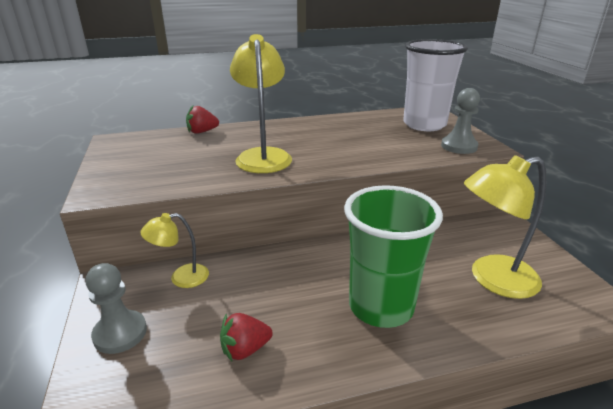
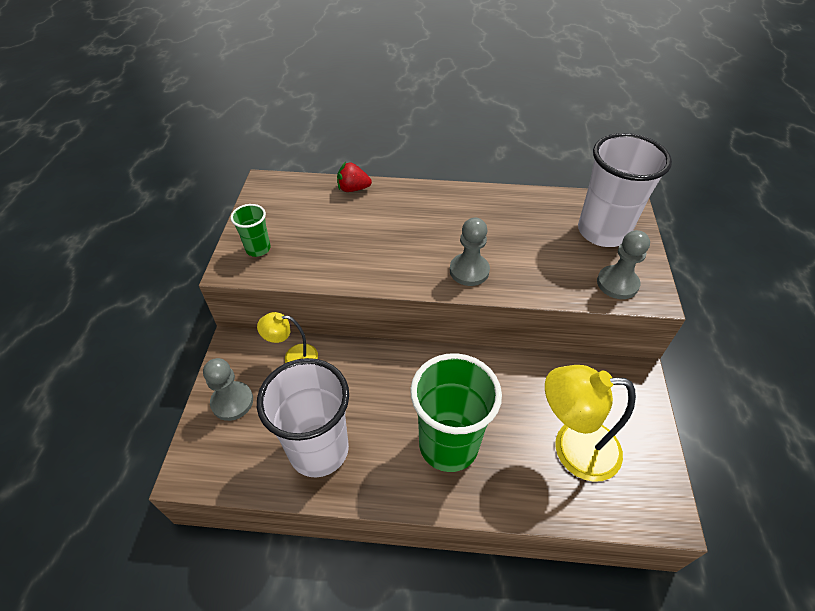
camera: 20 degrees right, 20 degrees up
(121, 178) = (258, 249): none -> green cup
(245, 349) = (319, 450): red strawberry -> white cup
(263, 156) = (397, 246): yellow lamp -> none
(336, 159) = (469, 271): none -> grey pawn

